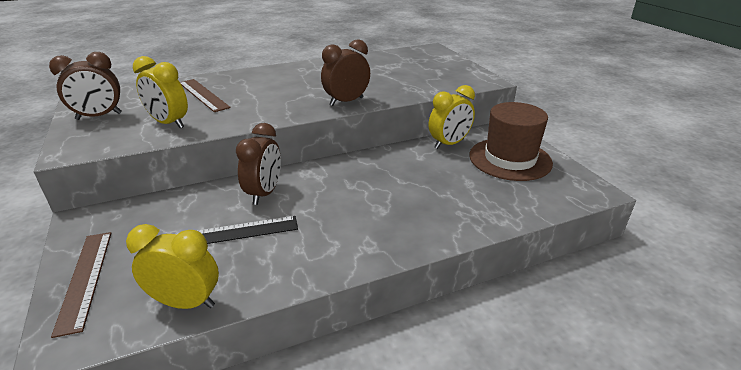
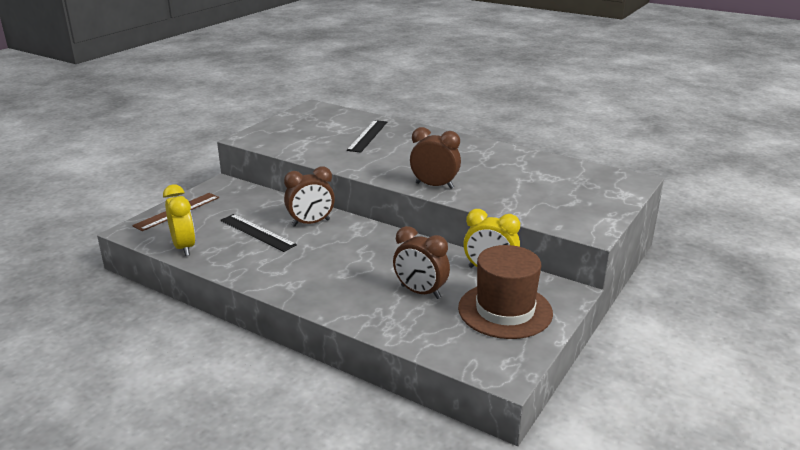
camera: 55 degrees right, 5 degrees down
(99, 116) = (293, 124): brown clock -> brown clock (420, 292)
(169, 123) = (312, 145): yellow clock -> none
(203, 95) = (367, 136): brown ruler -> black ruler

